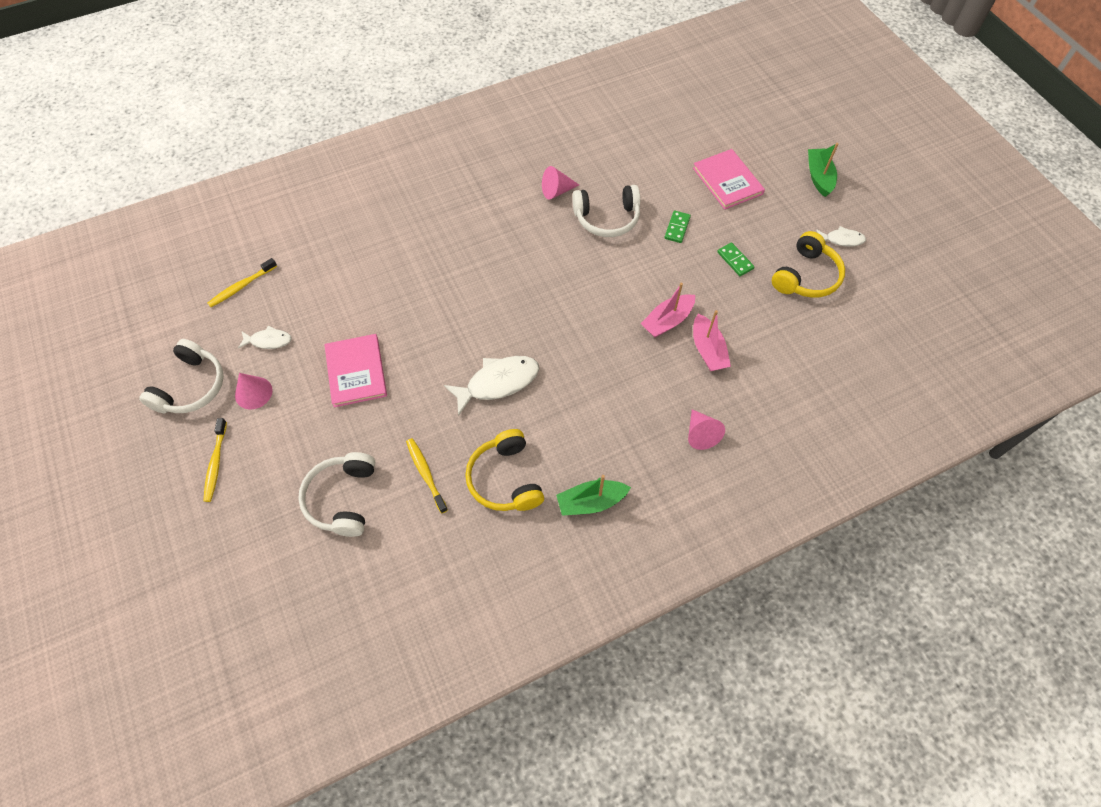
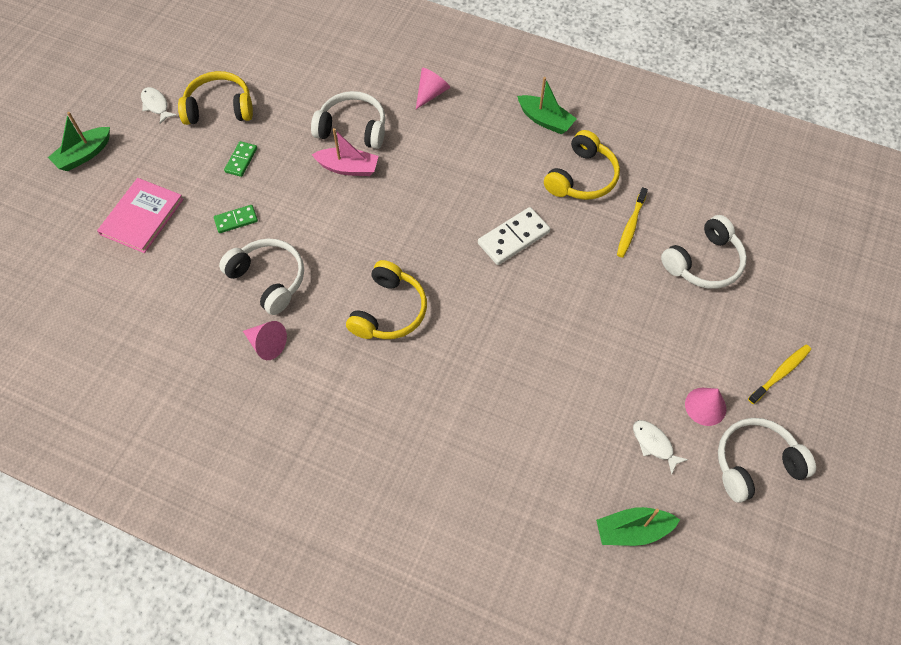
camera: 130 degrees left, 0 degrees up
(241, 286) = (632, 530): yellow toothbrush -> green boat
(356, 371) = (607, 345): pink book -> none
(498, 382) = (513, 238): white fish -> white domino
(515, 266) = (389, 311): none -> yellow headphones
(707, 350) = (353, 128): pink boat -> white headphones

